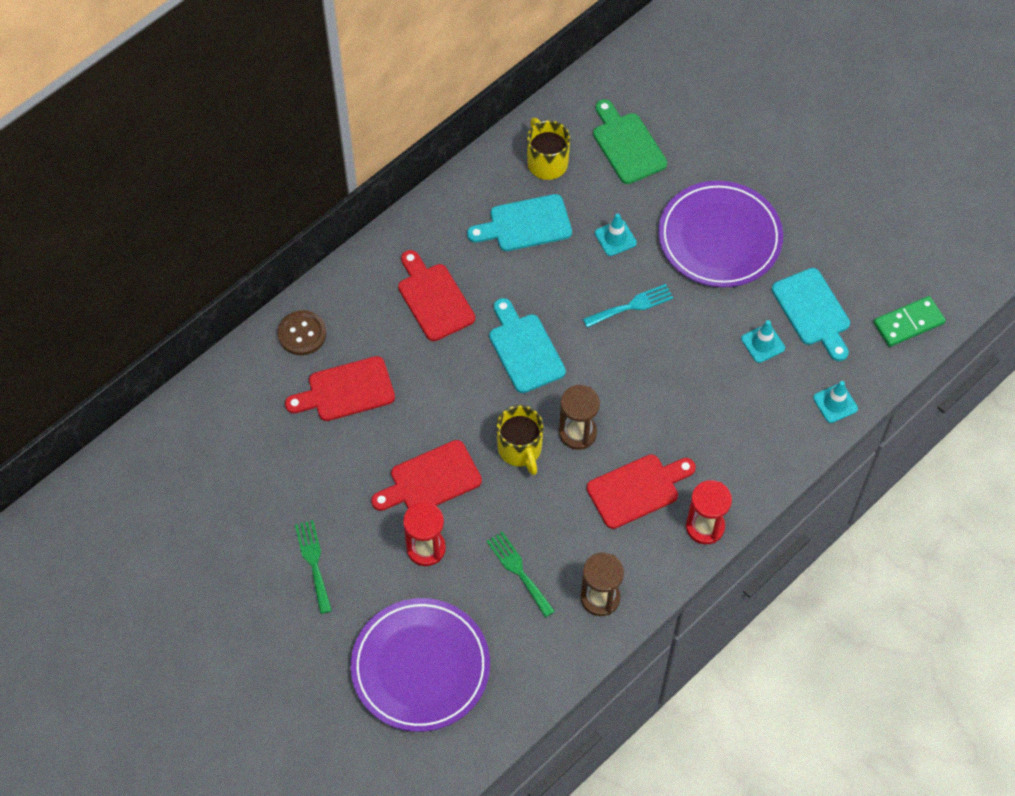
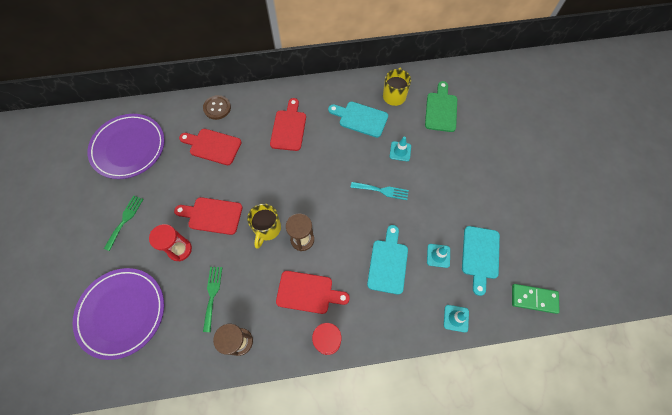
camera: 35 degrees right, 5 degrees up
(524, 349) = (311, 179): turquoise cutting board -> turquoise cutting board (388, 263)
(719, 238) = (455, 183): purple plate -> purple plate (129, 148)

